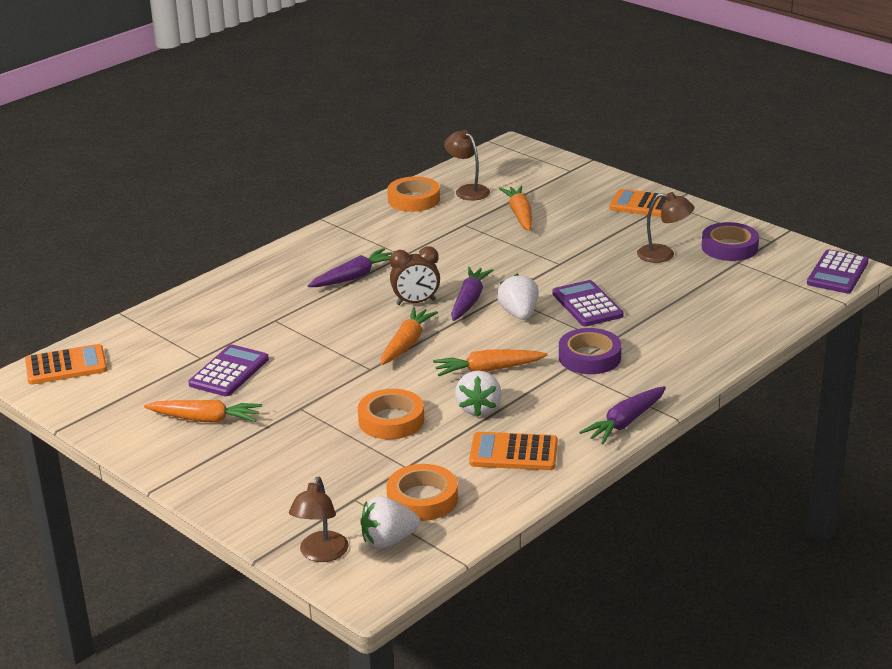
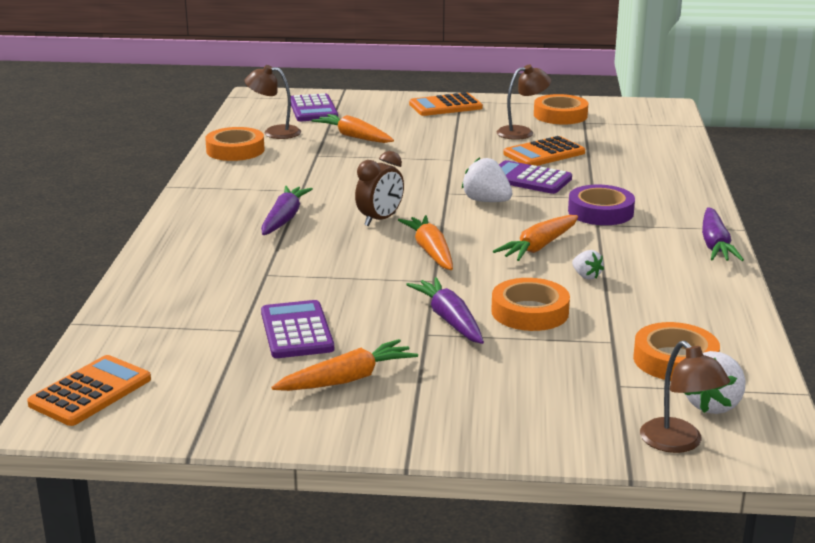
camera: 40 degrees left, 5 degrees down
(469, 301) = (425, 205): purple carrot -> purple carrot (449, 320)
(479, 408) = (586, 276): white strawberry -> white strawberry, size x0.58
(513, 453) = (677, 296): orange calculator -> orange calculator (544, 153)
(729, 247) = (560, 115): purple tape -> orange tape
(837, 273) = (663, 110): purple calculator -> purple calculator (313, 109)

